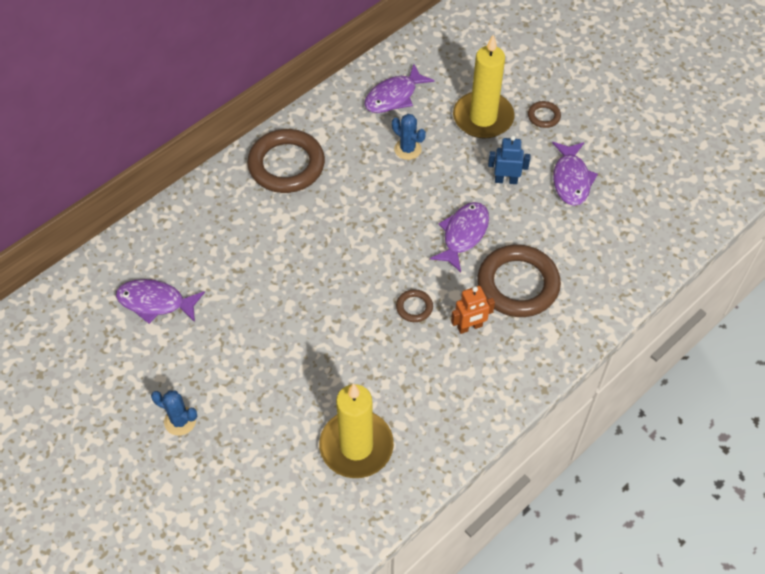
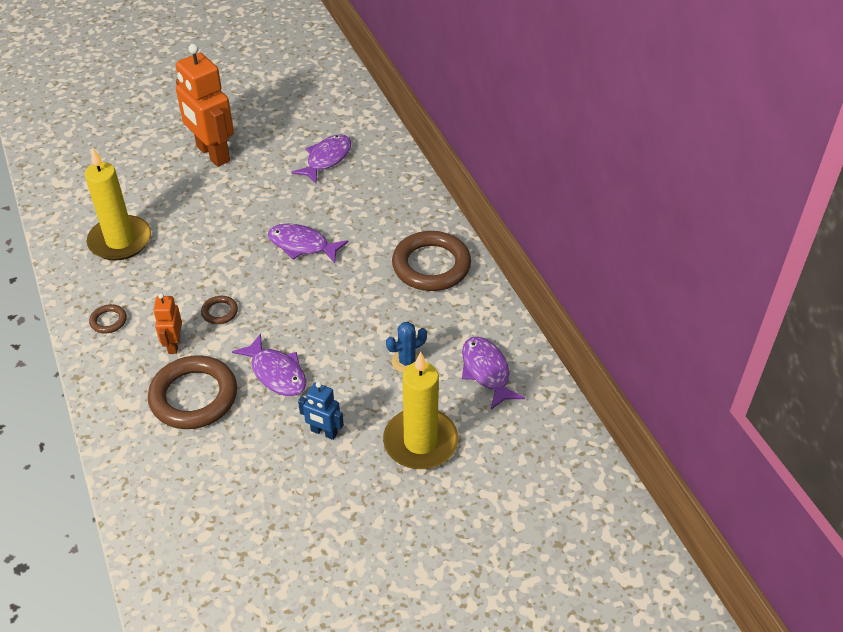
camera: 110 degrees right, 10 degrees down
(180, 421) = (212, 154): blue cactus -> orange robot
(506, 180) = (324, 432): blue robot -> blue robot turned 90 degrees clockwise
(543, 116) = (396, 503): brown ring -> brown ring (108, 321)
(571, 179) = (293, 494): purple fish -> purple fish (302, 245)

